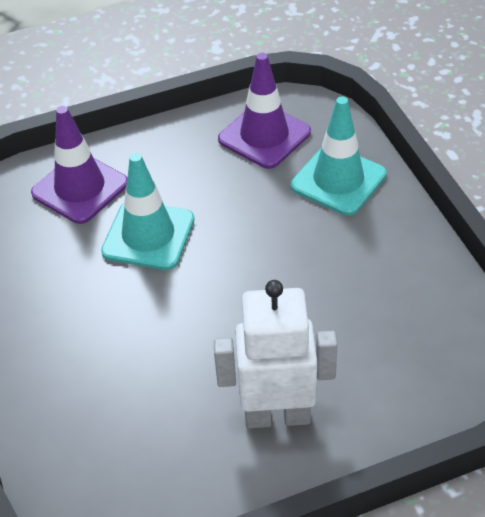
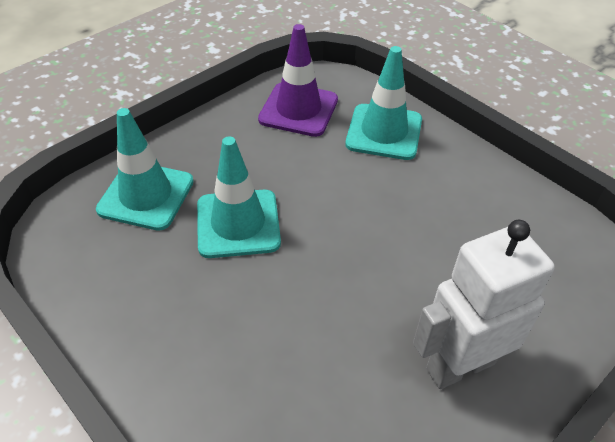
camera: 25 degrees left, 0 degrees up
(80, 188) = (146, 195): purple traffic cone -> turquoise traffic cone

